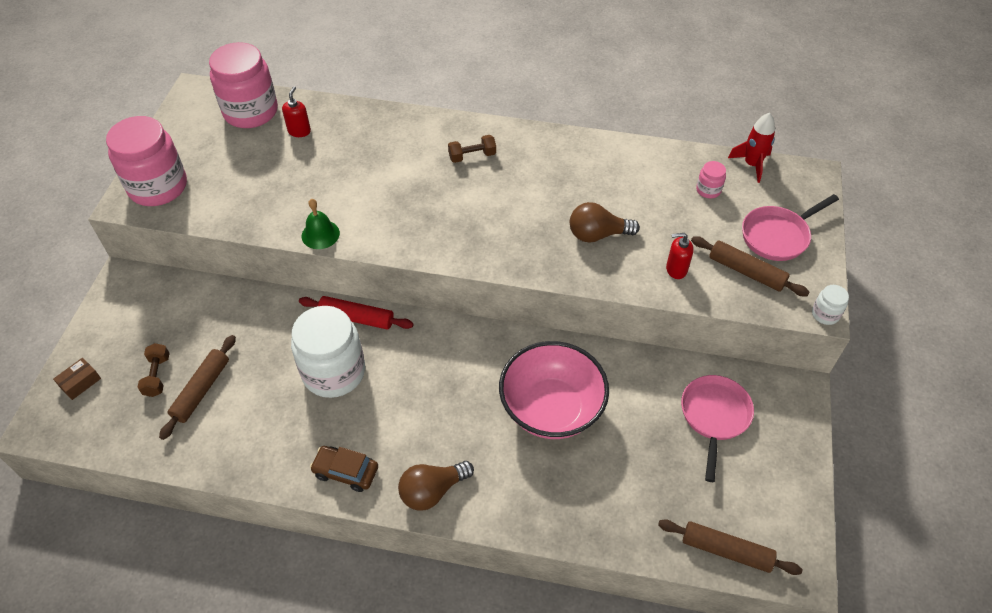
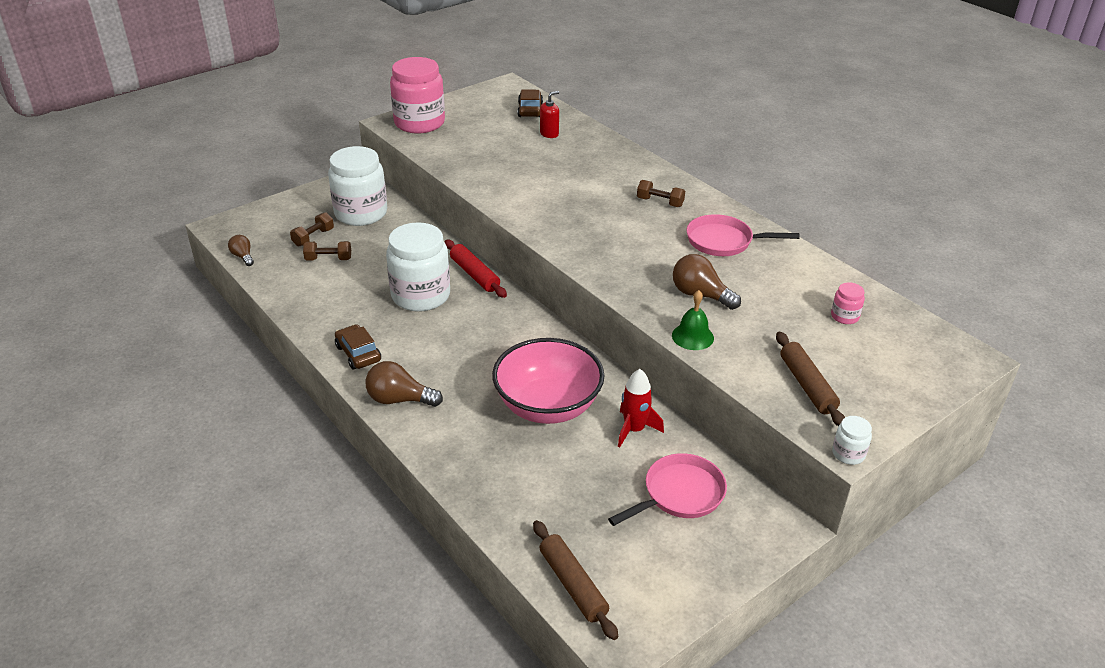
camera: 40 degrees right, 15 degrees down
(80, 383) = (268, 217): brown box -> none
(108, 446) = (243, 256): none -> brown light bulb
(174, 317) = (361, 213): none -> white jar
(201, 390) = (328, 259): brown rolling pin -> brown dumbbell
(251, 112) = (530, 110): pink jar -> brown car
(320, 234) = (488, 194): green bell -> green bell (692, 336)
(676, 269) = (741, 350): red soap dispenser -> none
(752, 164) = (914, 321): red rocket -> red rocket (634, 429)
(777, 236) = (873, 378): pink pan -> pink pan (723, 241)

